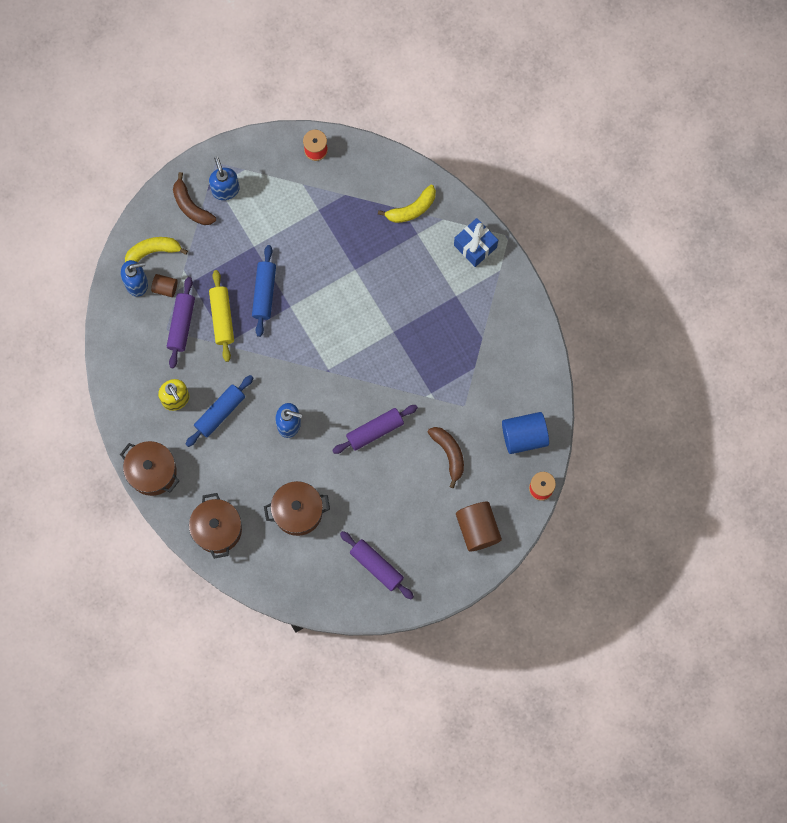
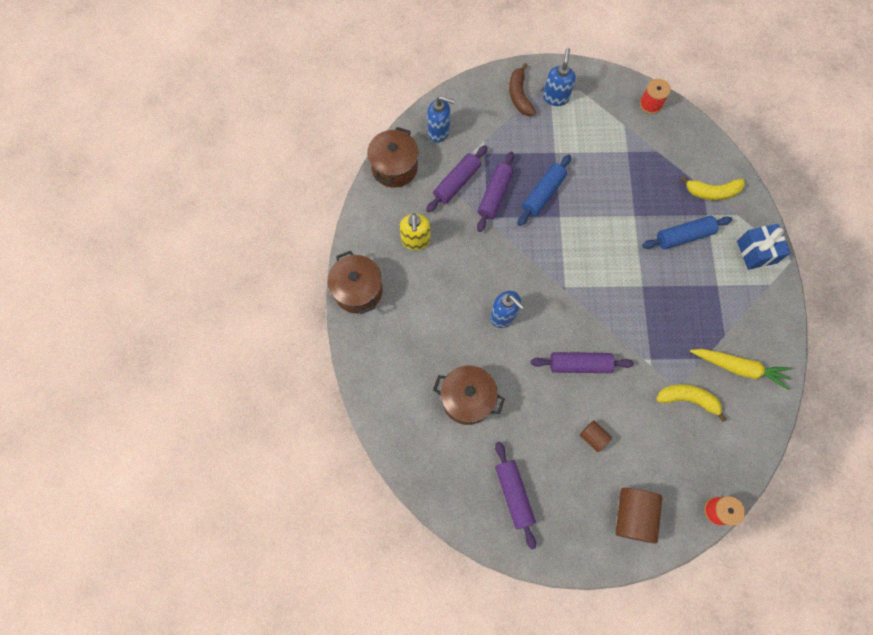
camera: 30 degrees right, 5 degrees down
(153, 251) = (467, 114): yellow banana -> yellow banana (688, 399)
(165, 288) = (460, 147): brown cylinder -> brown cylinder (593, 437)
(217, 529) = (385, 373): brown pot -> brown pot (394, 168)
(220, 412) = (447, 272): blue rolling pin -> blue rolling pin (684, 236)
(222, 318) = (494, 195): yellow rolling pin -> purple rolling pin
(449, 454) = (640, 425): brown banana -> none
(506, 360) = (738, 368): none -> yellow carrot
(524, 436) = (723, 449): blue cylinder -> none

